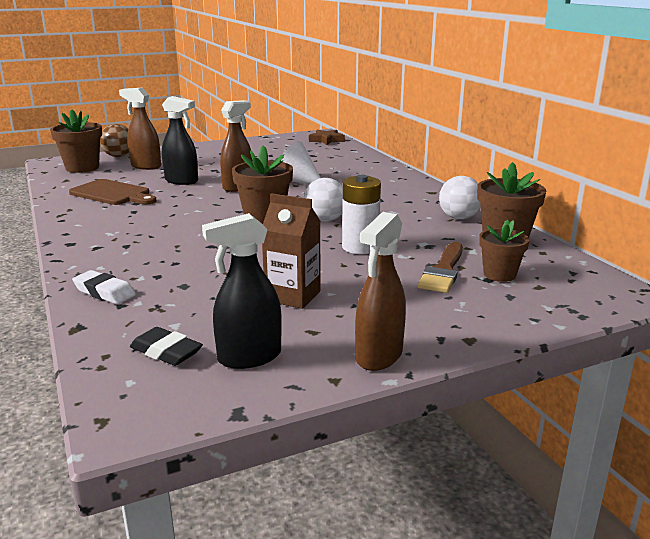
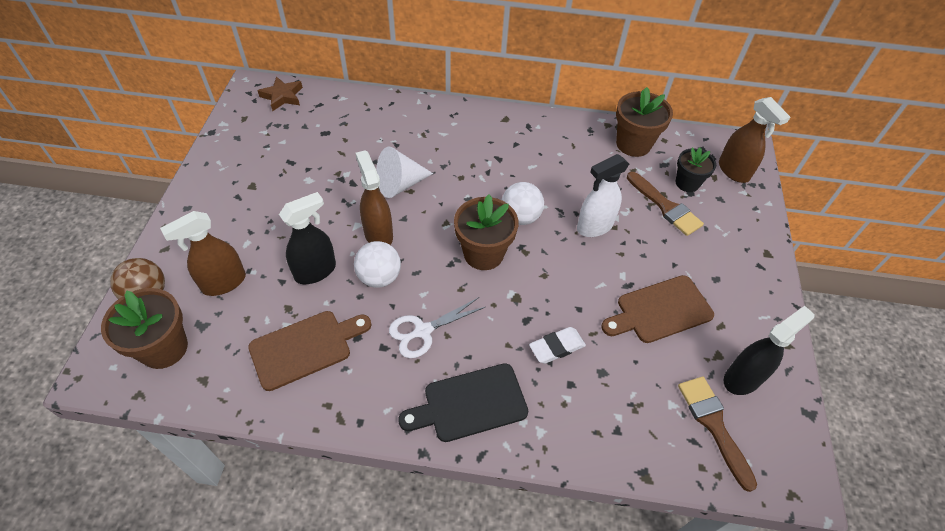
camera: 60 degrees left, 30 degrees up
(104, 246) = (470, 404): none -> black cutting board
(104, 292) = (584, 435): white eraser -> white eraser (556, 347)
(161, 218) = (423, 331): none -> white scissors
(166, 352) = (714, 425): black eraser -> brown brush
(249, 357) = (742, 378): black spray bottle -> black spray bottle turned 135 degrees counterclockwise
(292, 296) = (660, 310): brown carton -> brown cutting board
(360, 247) = (594, 226): white battery -> white spray bottle
(379, 356) = (769, 308): brown spray bottle -> brown spray bottle (733, 171)
(459, 218) = (574, 139): white ball -> white ball (379, 277)
(499, 274) = (687, 183): brown flower pot -> black flower pot

